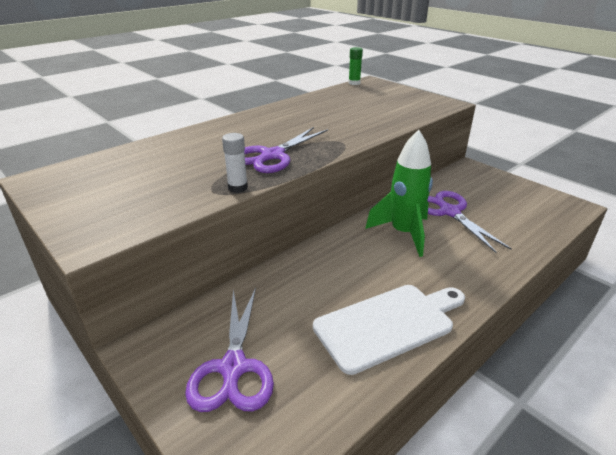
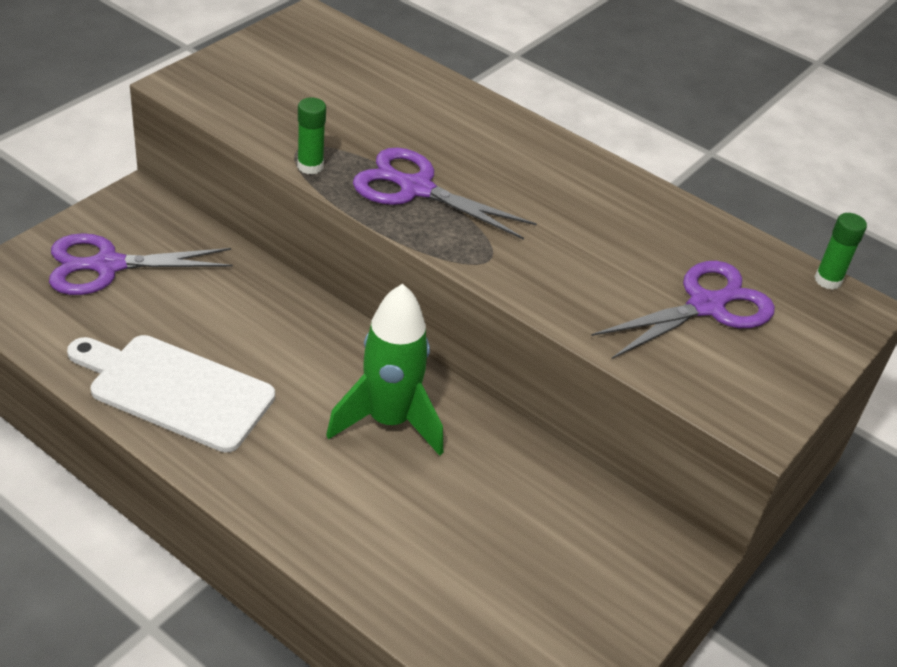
camera: 75 degrees right, 10 degrees up
(237, 188) = (310, 166): white glue stick -> green glue stick
(388, 324) = (175, 390): white cutting board -> white cutting board turned 150 degrees clockwise
(449, 212) = (473, 491): purple scissors -> purple scissors (707, 306)

